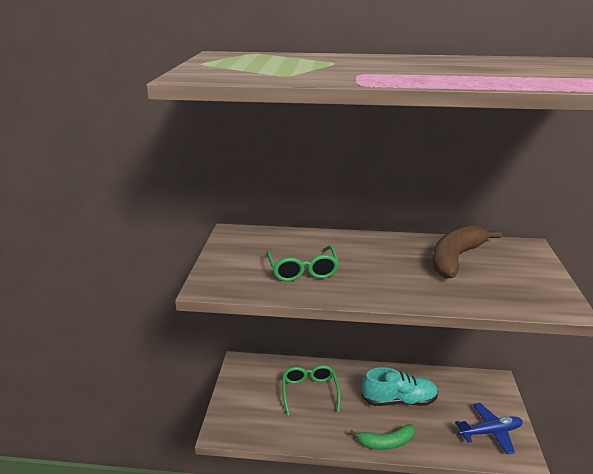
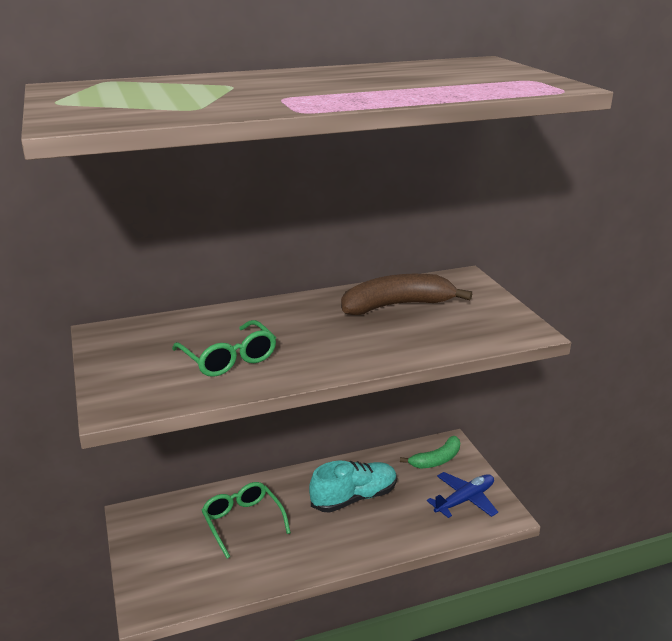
camera: 25 degrees left, 0 degrees up
(385, 442) = (359, 549): green banana -> green banana (436, 460)
(456, 258) = (397, 306): brown banana -> brown banana turned 60 degrees clockwise

